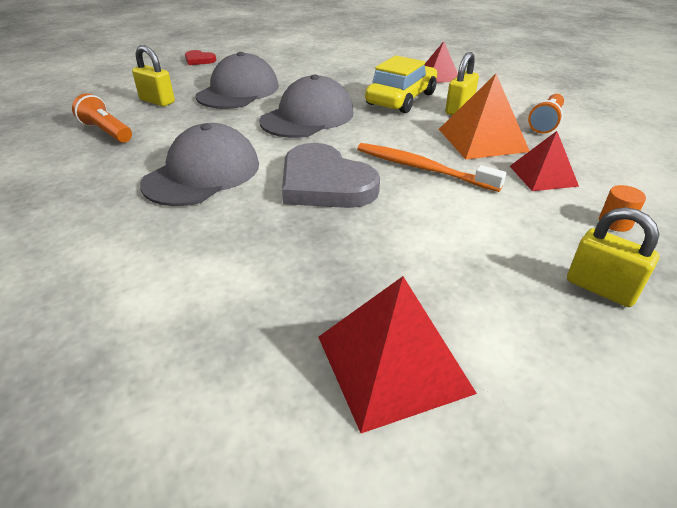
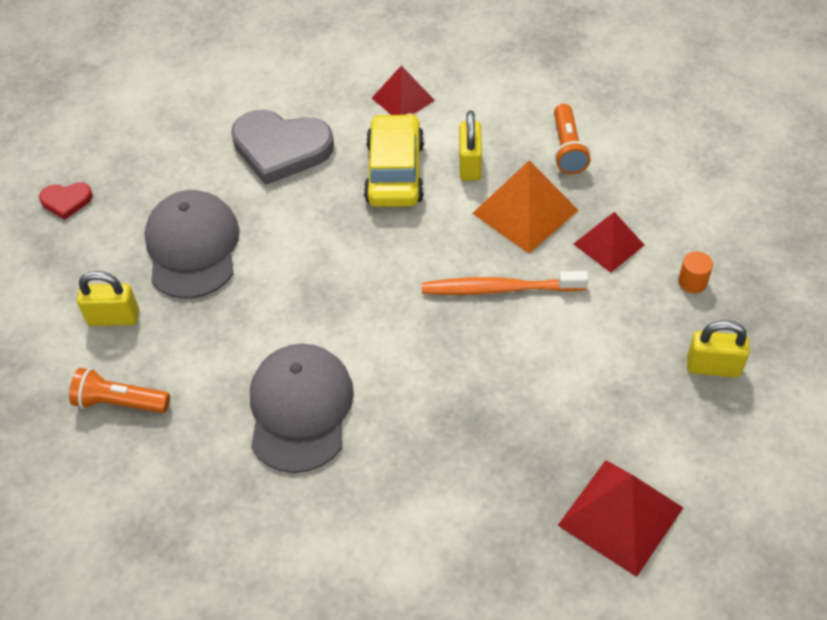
camera: 30 degrees left, 15 degrees up
(307, 117) = (321, 259): grey cap -> none
(325, 183) = (429, 359): grey heart -> grey heart (281, 148)

